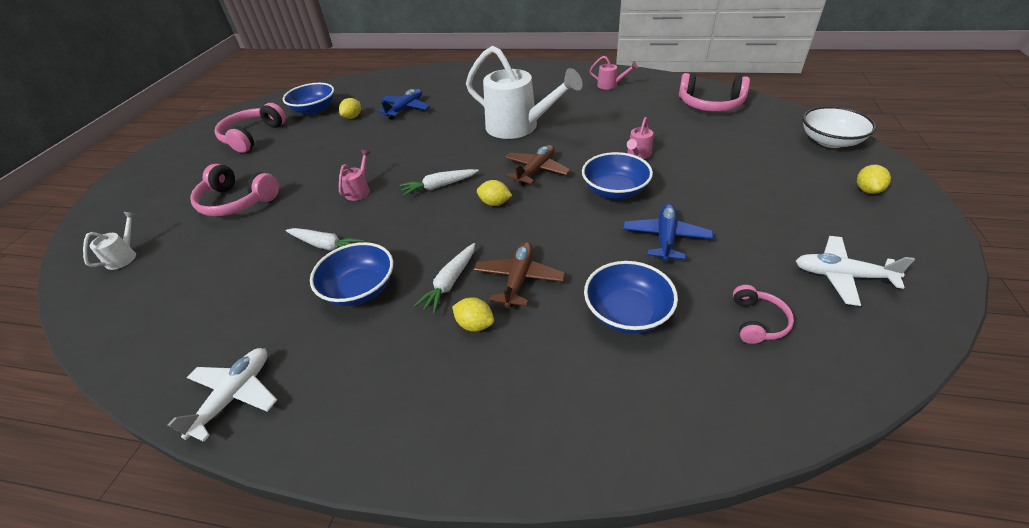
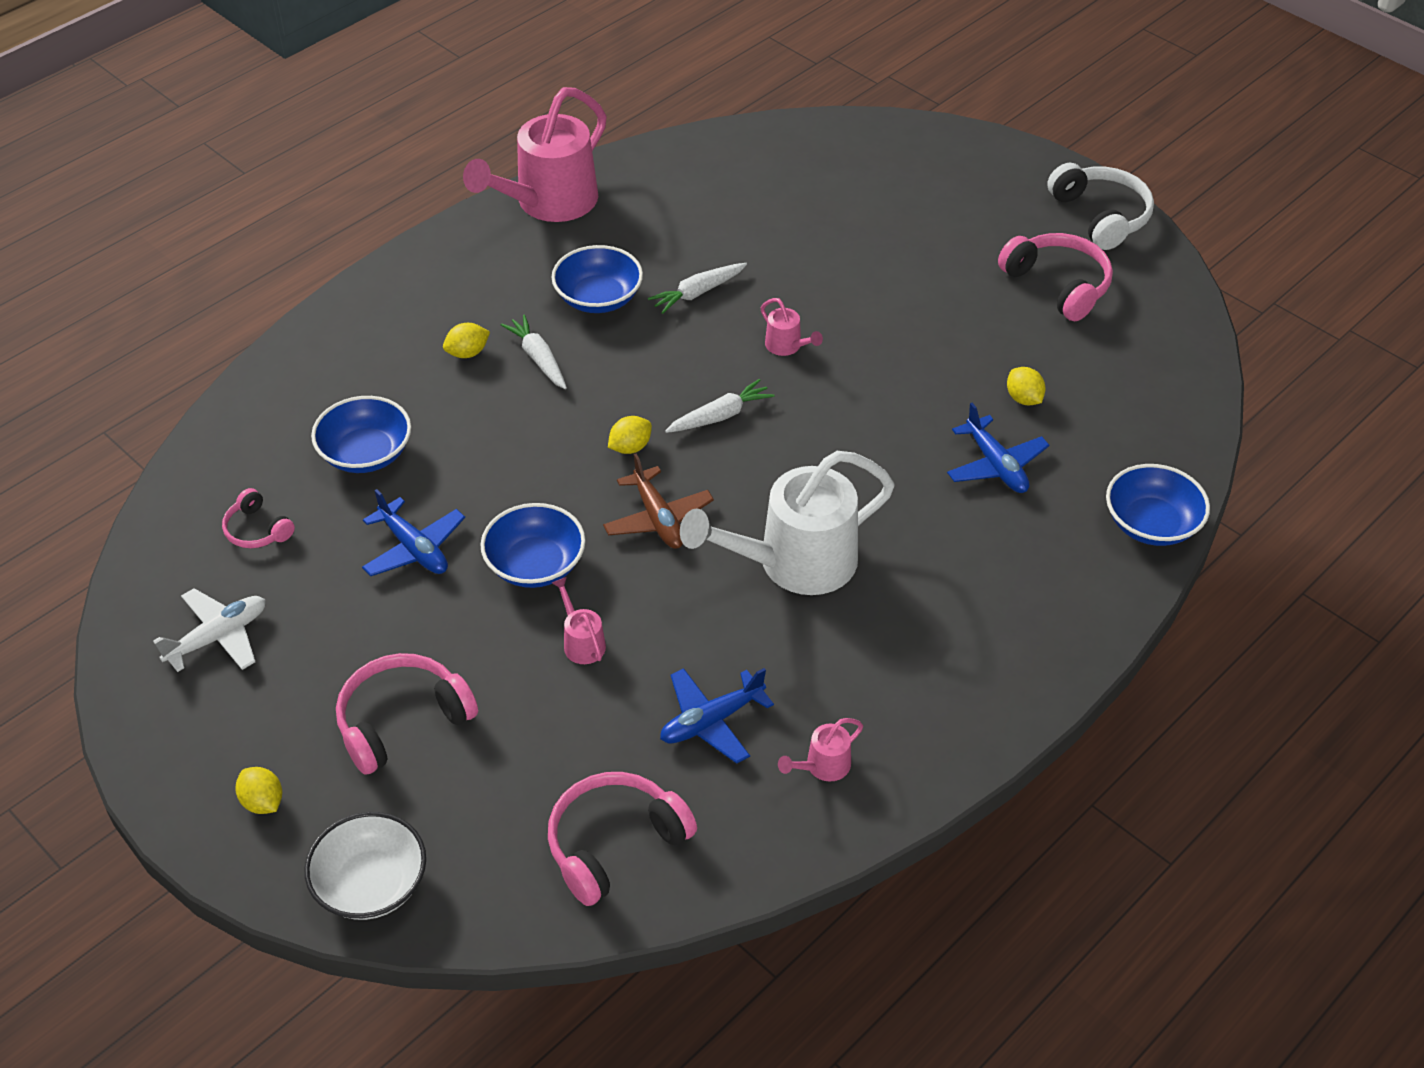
camera: 120 degrees right, 5 degrees up
(125, 256) = (834, 158): white watering can -> none
(180, 144) = (1100, 216): none -> white headphones
(234, 396) = (548, 203): white plane -> pink watering can
(237, 201) = (869, 245): pink headphones -> pink headphones (402, 721)
(314, 109) = (1099, 365): blue bowl -> blue bowl (1151, 524)
(439, 186) = (720, 416): white carrot -> white carrot turned 45 degrees clockwise
(519, 279) = (488, 406): brown plane -> none
(626, 110) = (711, 721): none -> blue plane

